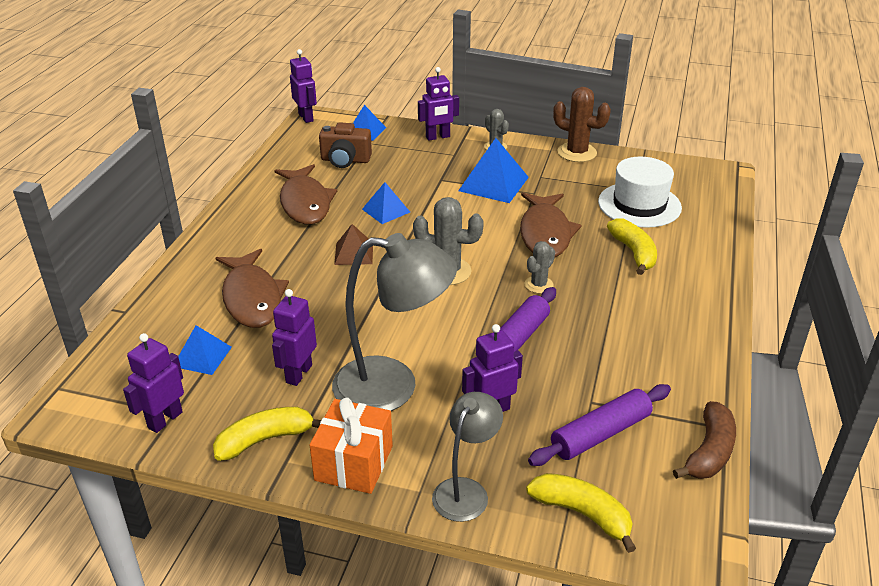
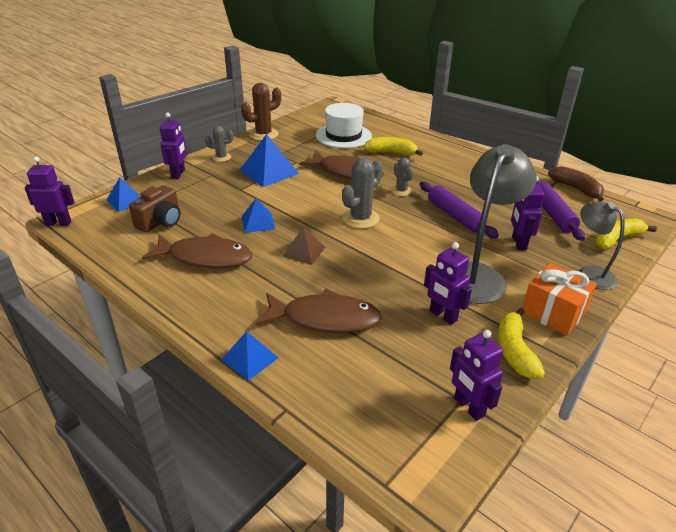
camera: 65 degrees left, 0 degrees up
(202, 356) = (391, 366): blue pyramid -> blue pyramid (249, 358)

